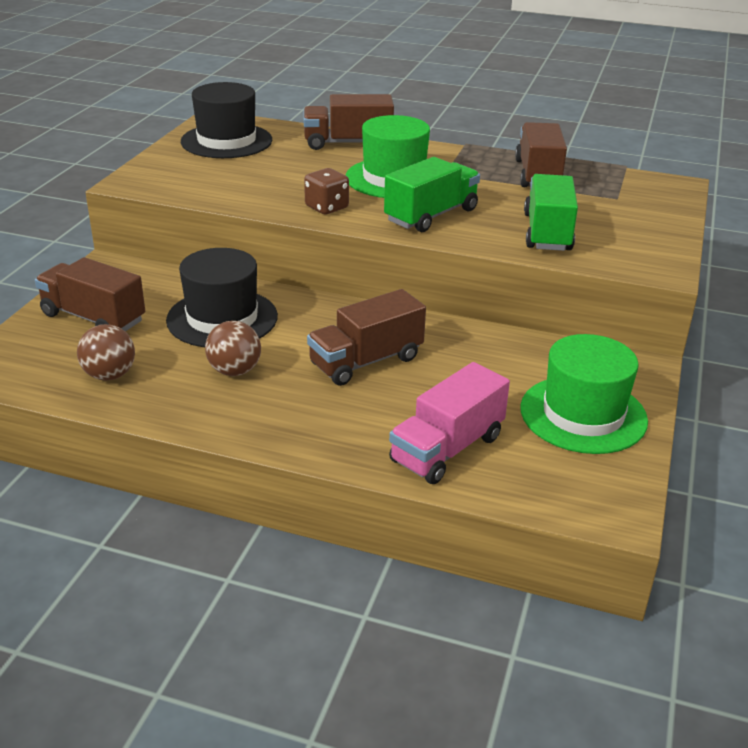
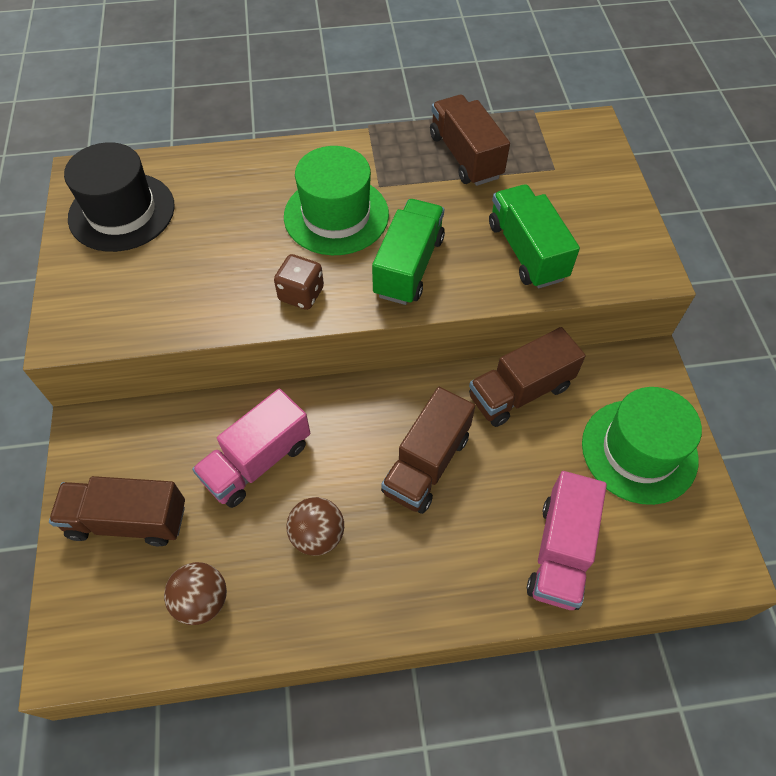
camera: 25 degrees left, 25 degrees up
(222, 318) = (257, 461): black hat -> pink truck
(348, 143) = (253, 168): brown truck -> brown truck (520, 392)

